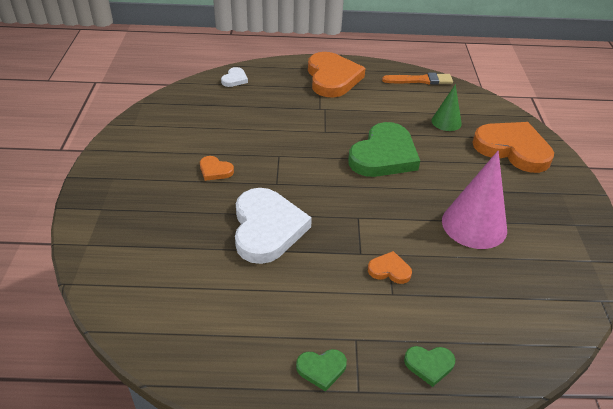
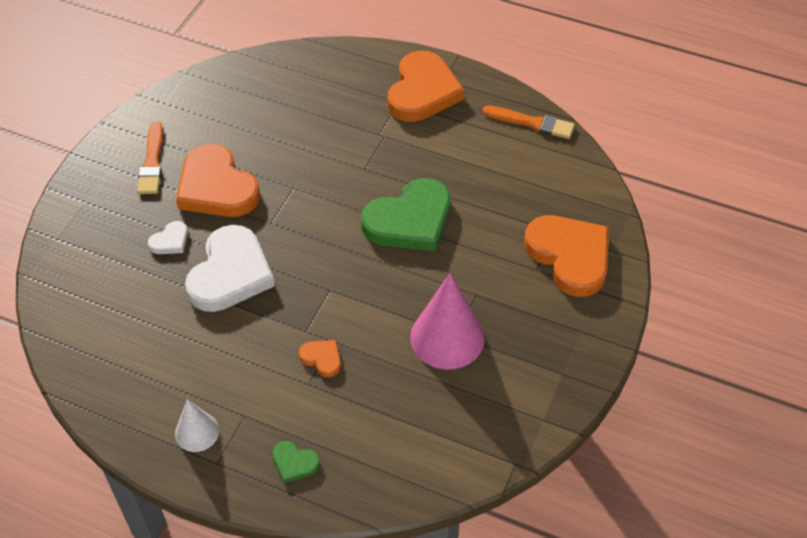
camera: 25 degrees right, 10 degrees up
(148, 166) = (152, 162): none -> orange brush
(215, 170) = (216, 187): orange heart -> orange heart, size x2.25
(234, 79) = (305, 63): white heart -> white heart (170, 241)
(321, 369) = (197, 432): green heart -> white cone
(446, 122) = (518, 195): green cone -> none

